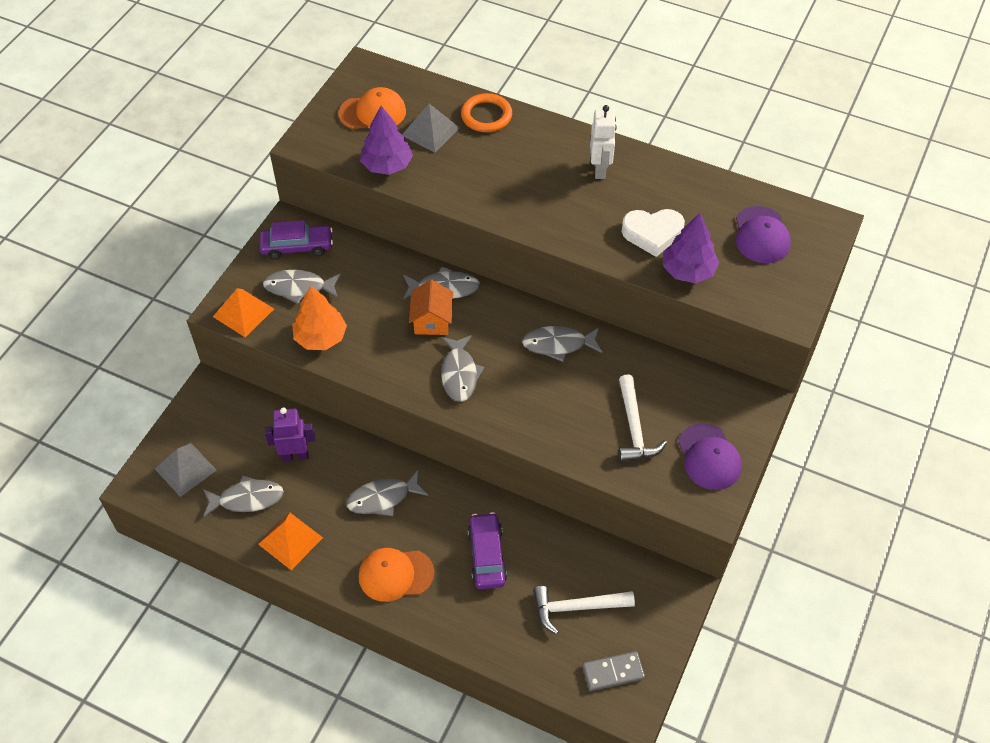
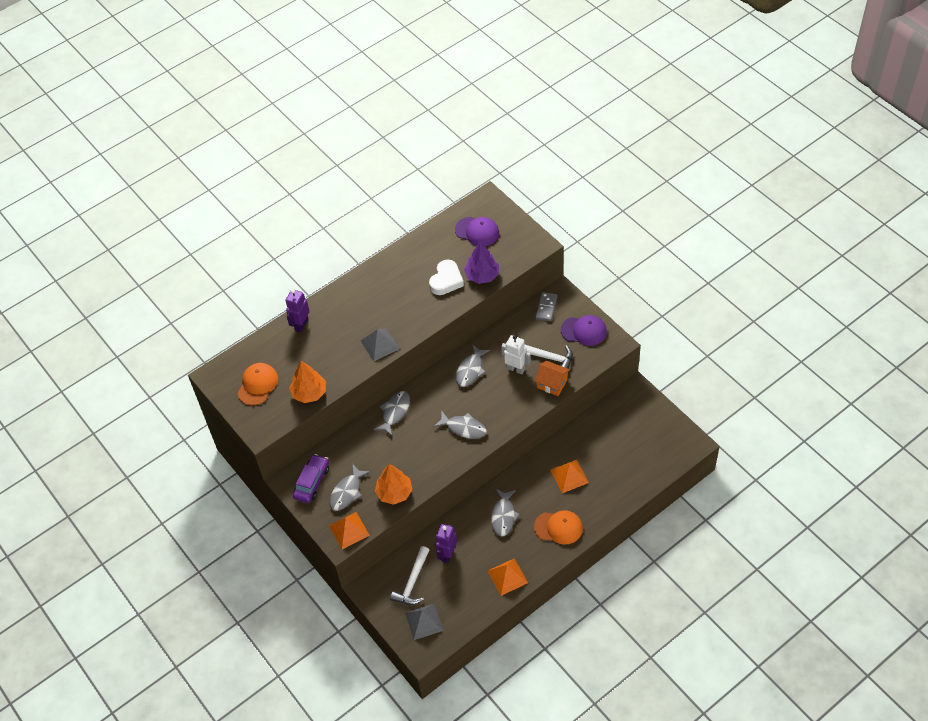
camera: 60 degrees left, 0 degrees up
(247, 499) = (465, 592): grey fish -> none
(387, 165) = (309, 393): purple tree -> orange tree
(395, 574) = (558, 527): orange cap -> orange cap turned 105 degrees counterclockwise
(430, 131) = (295, 359): grey pyramid -> grey pyramid (380, 344)
(432, 320) = (416, 428): orange house -> orange house (552, 383)
(486, 116) = (301, 325): orange ring -> purple robot
(487, 555) = (569, 476): purple car -> orange pyramid
(576, 608) = (623, 445): white hammer -> white hammer (412, 582)
(600, 169) = (382, 285): white robot -> white robot (516, 369)
(613, 672) = (669, 443): grey domino -> grey domino (546, 308)

